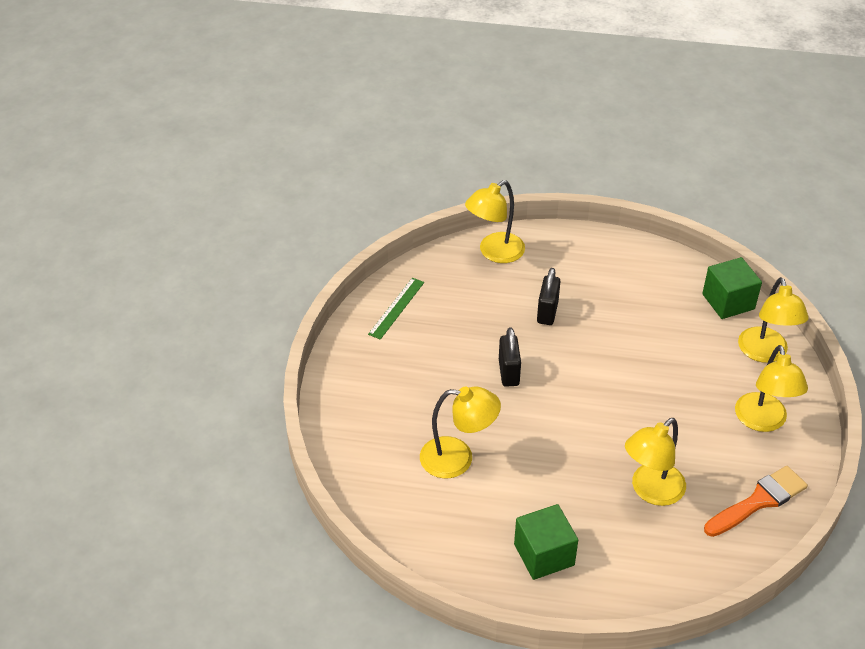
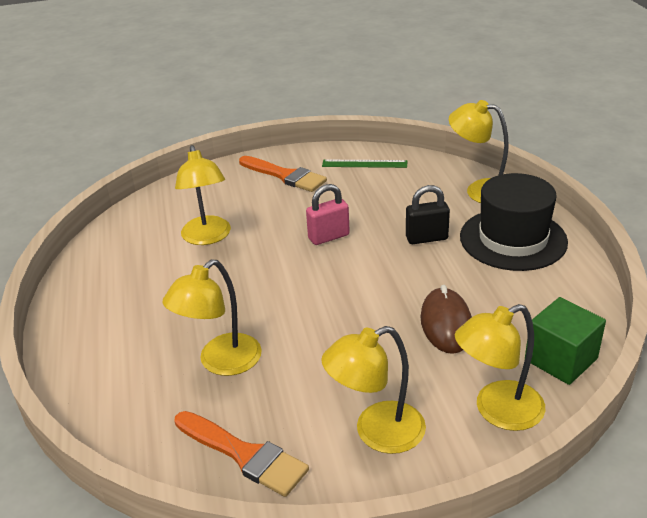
camera: 70 degrees right, 10 degrees down
(379, 371) = (285, 176): none -> orange brush
(508, 372) = (328, 237): black padlock -> pink padlock
(544, 554) = (113, 312): green cube -> none
(577, 264) = (513, 239): none -> black hat
(651, 491) = (221, 362): yellow lamp -> yellow lamp turned 75 degrees counterclockwise
(664, 343) = (446, 324): none -> brown mouse

